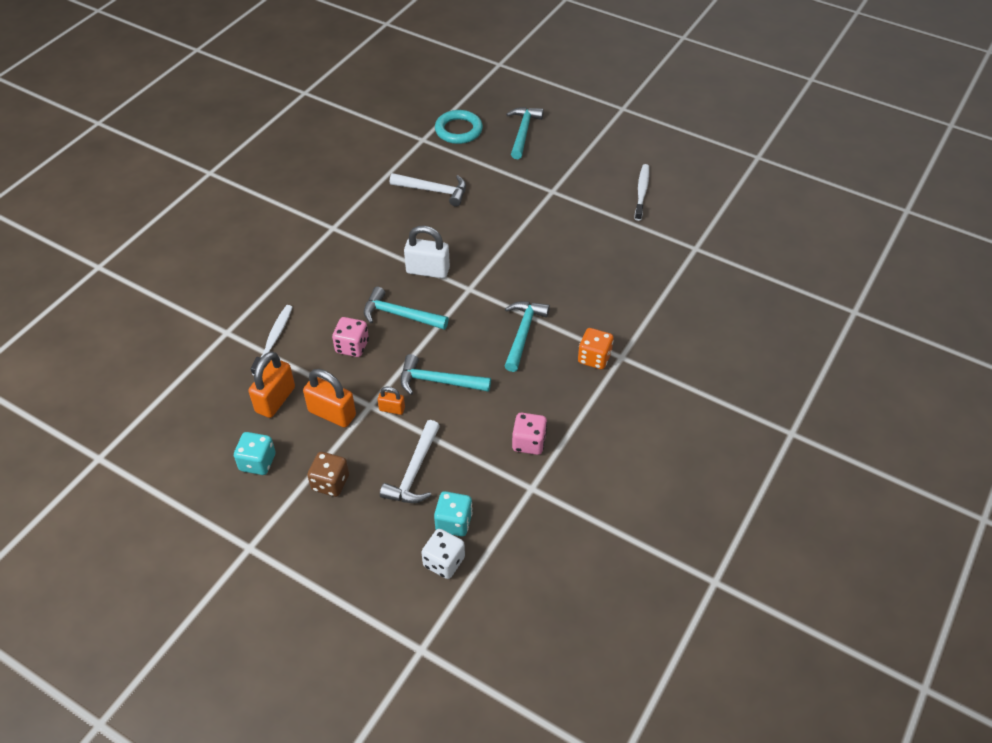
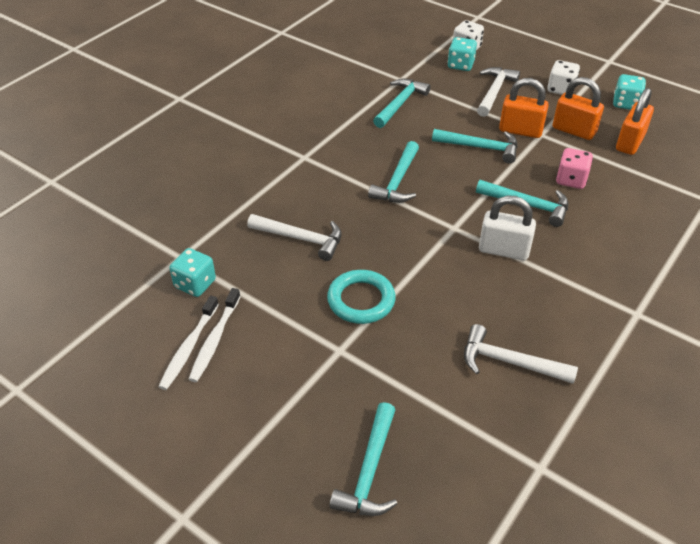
camera: 175 degrees left, 5 degrees down
(274, 339) = (654, 190): white toothbrush -> white toothbrush (189, 347)
(330, 483) = (560, 89): brown dice -> white dice
(392, 409) = (520, 130): orange padlock -> orange padlock, size x1.89
(458, 130) = (480, 485): turquoise ring -> turquoise ring (361, 300)
(529, 442) = (400, 103): pink dice -> turquoise hammer
(594, 358) = (330, 157): orange dice -> none
(600, 269) = (301, 239): none -> white hammer
(673, 228) = (195, 284): none -> turquoise dice

